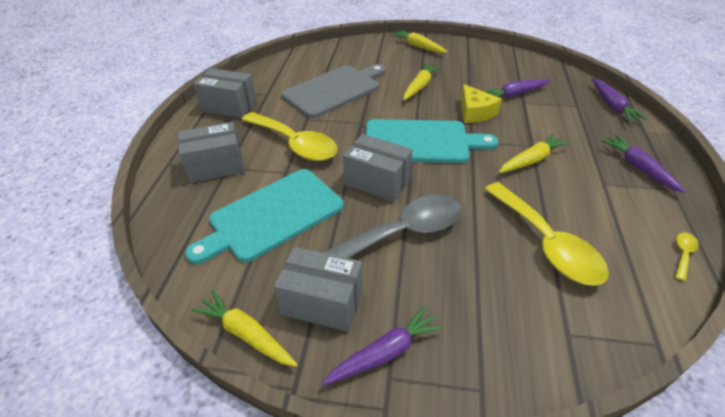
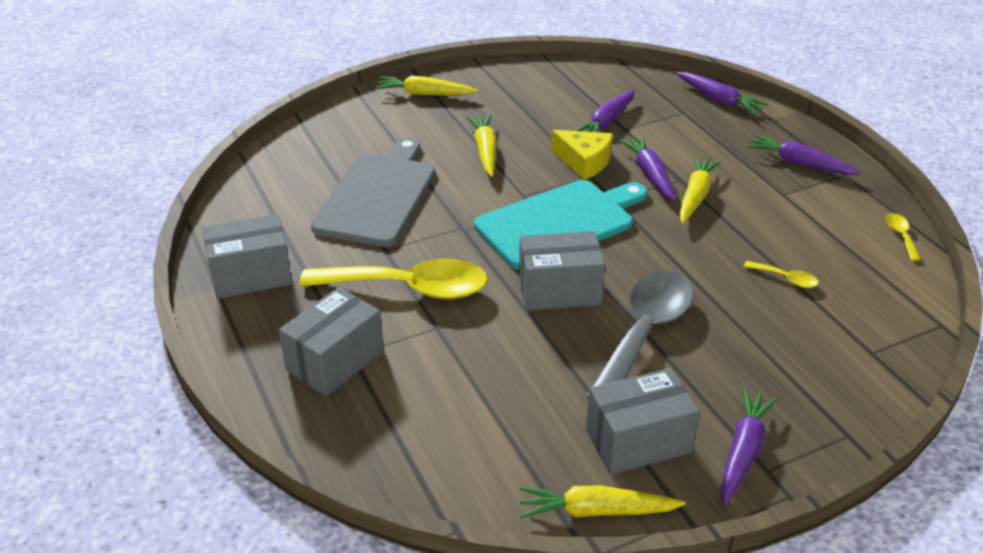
camera: 35 degrees left, 5 degrees down
(272, 216) = (481, 384): turquoise cutting board -> none
(512, 135) = (650, 174): none -> purple carrot
(546, 243) = (785, 279): yellow spoon -> yellow spoon, size x0.40

